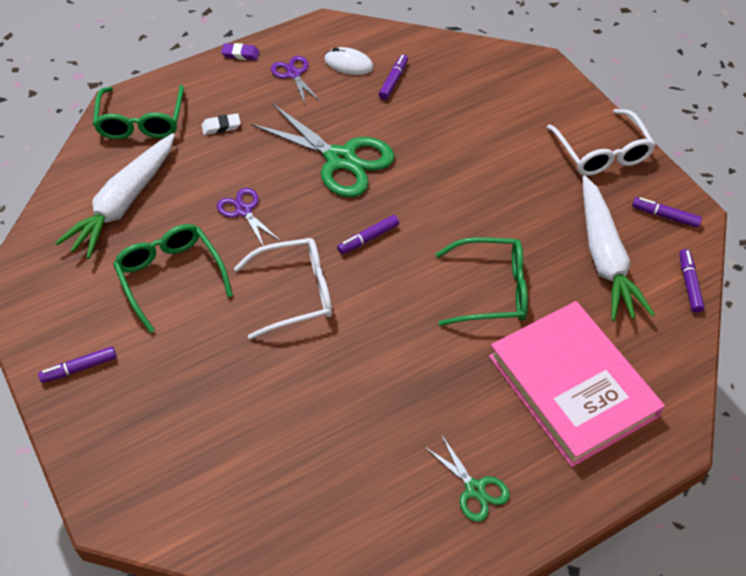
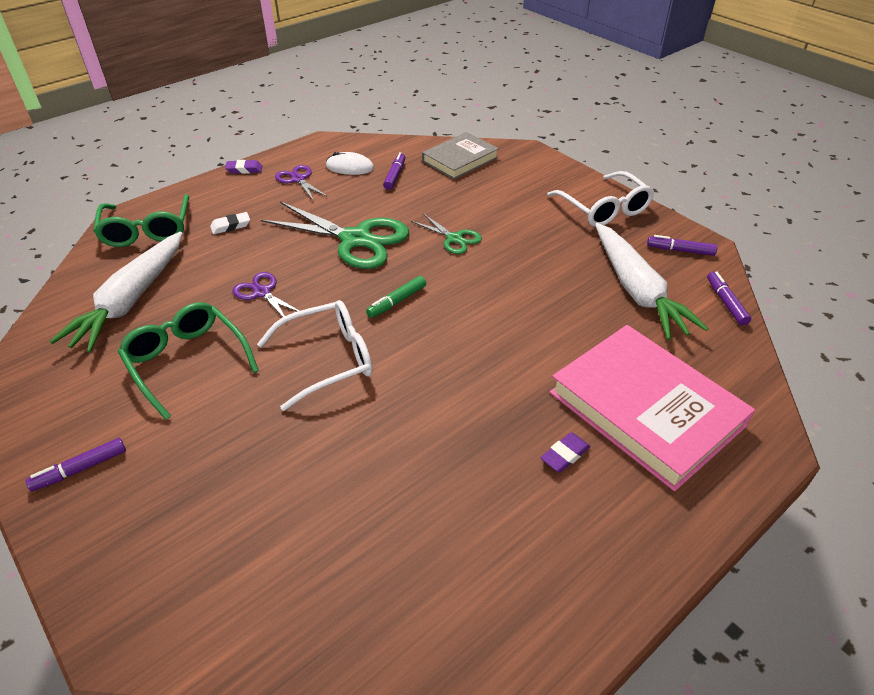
camera: 10 degrees left, 10 degrees down
(368, 238) = (397, 301): purple marker -> green marker
(466, 67) = (460, 159): none -> grey book
(475, 489) = (574, 533): green scissors -> green scissors (454, 238)
(486, 419) = (565, 455): none -> purple eraser
(492, 290) = (535, 331): green glasses -> none

